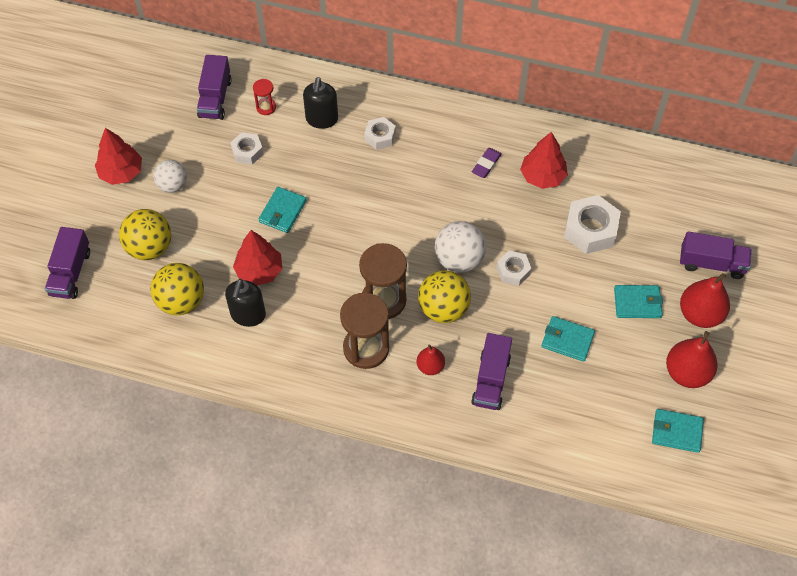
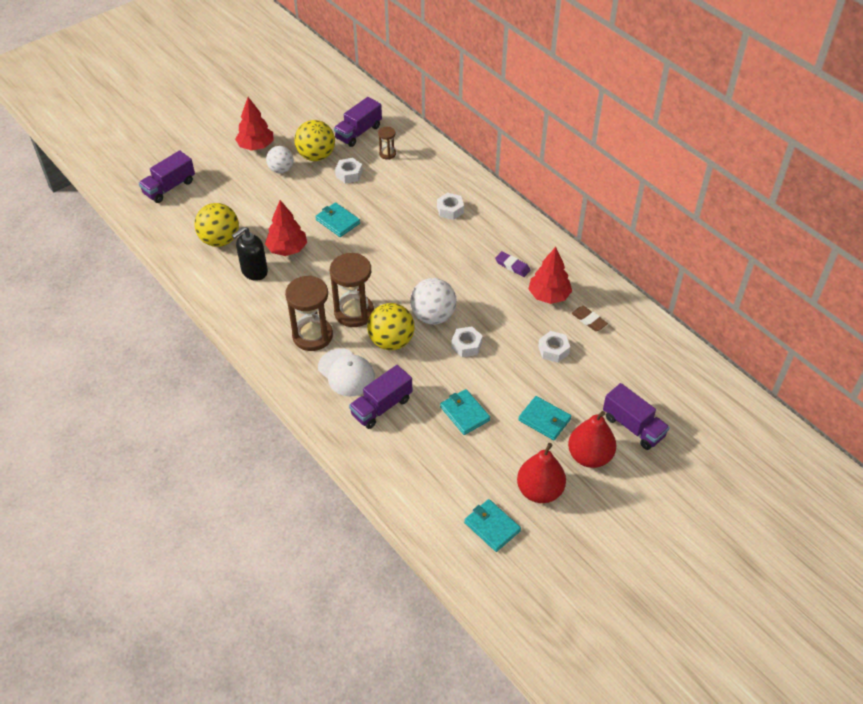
camera: 35 degrees right, 10 degrees down
(150, 247) = (231, 198): yellow ball -> yellow ball (316, 156)
(266, 107) = (387, 154): red hourglass -> brown hourglass
(282, 211) = (338, 221): turquoise wallet -> turquoise wallet turned 75 degrees clockwise
(322, 119) = (419, 179): black soap dispenser -> none
(430, 366) = (346, 372): red pear -> white cap
(486, 164) = (512, 266): purple eraser -> purple eraser turned 60 degrees clockwise
(590, 230) = (553, 350): white nut -> white nut, size x0.59
(596, 181) = (589, 320): none -> brown eraser

